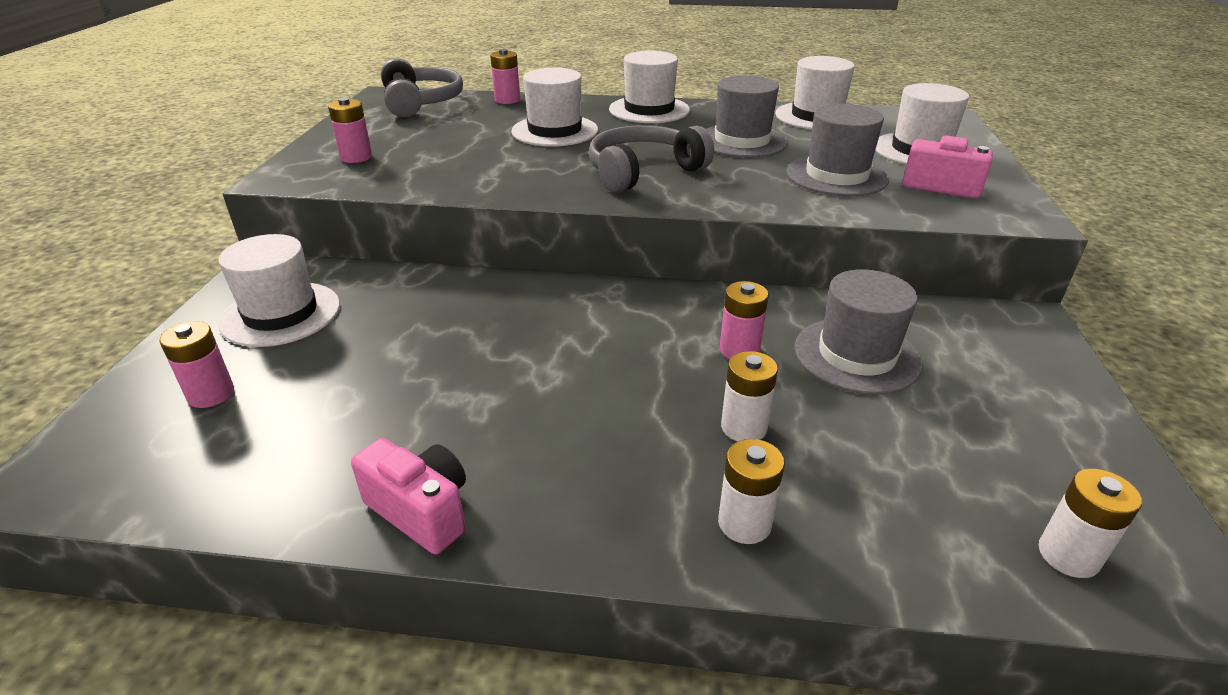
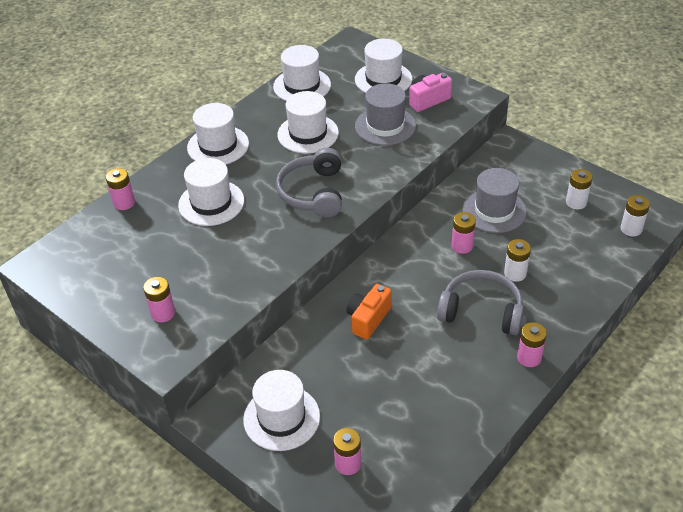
camera: 55 degrees left, 10 degrees up
(421, 102) = (78, 249): grey headphones -> grey headphones (481, 311)
(421, 511) = (497, 399): pink camera -> none
(506, 319) = (368, 319): none -> orange camera
(553, 519) = (529, 358): none -> pink battery
(742, 141) = (308, 134): grey hat -> white hat
(744, 523) = (566, 302): white battery -> white battery (576, 202)

